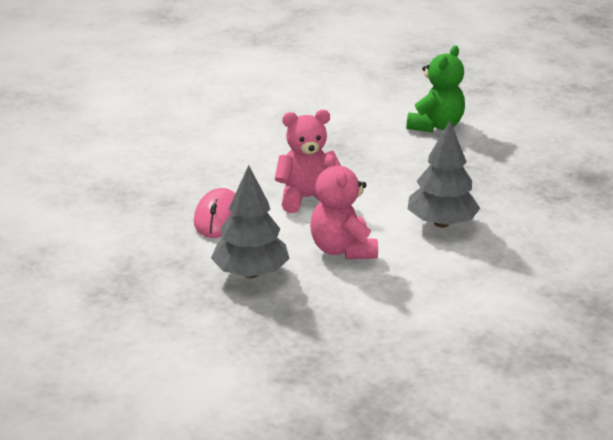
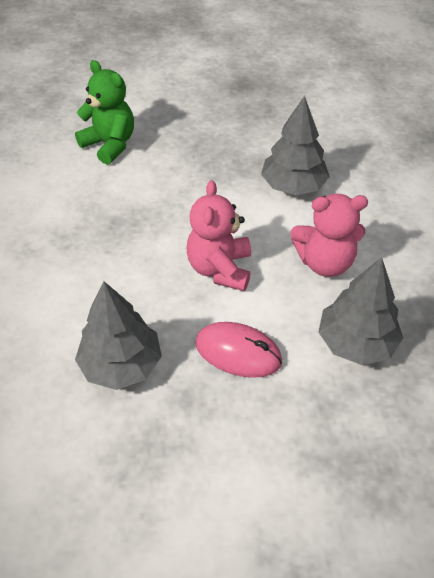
camera: 75 degrees left, 20 degrees up
(188, 172) = (121, 365): none -> grey tree

